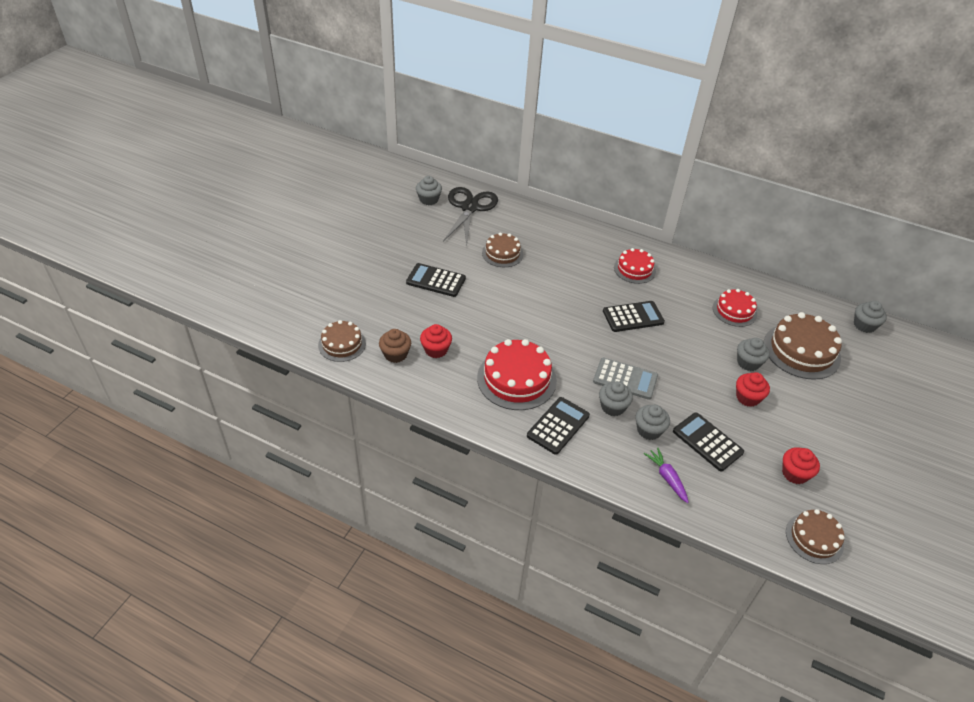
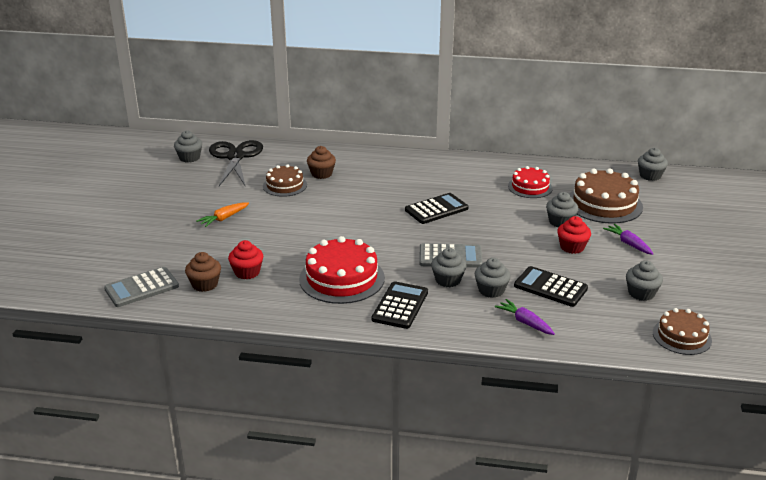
camera: 15 degrees left, 15 degrees down
(342, 344) = (141, 288): brown cake -> grey calculator
(436, 280) = (224, 218): black calculator -> orange carrot
(540, 247) = (321, 174): none -> brown cupcake
(634, 269) = (422, 174): red cake -> none
(794, 473) = (641, 293): red cupcake -> grey cupcake
(806, 408) = (628, 244): none -> purple carrot

